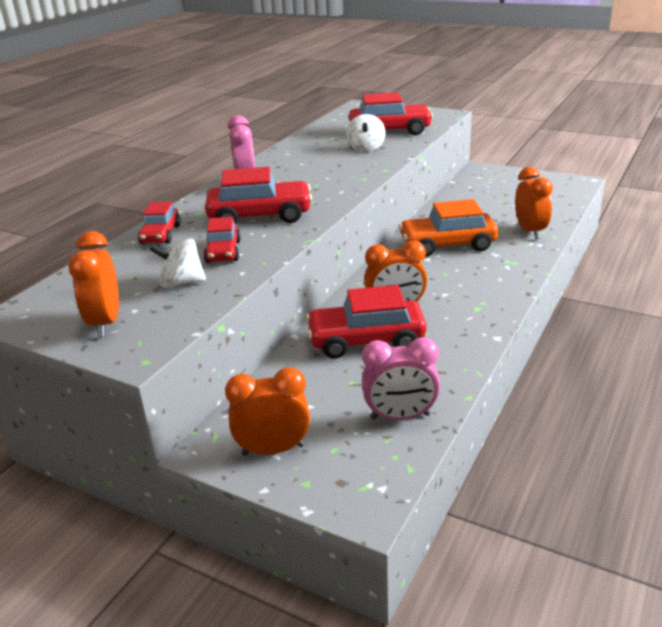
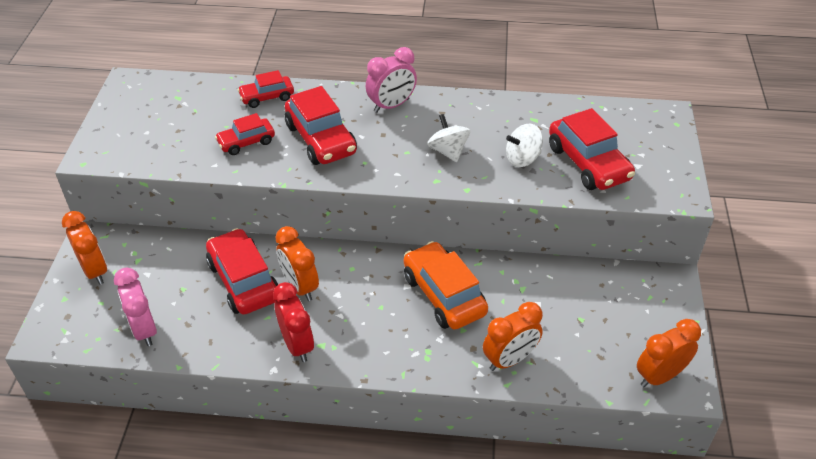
camera: 65 degrees right, 15 degrees up
(106, 323) = (126, 126): orange clock -> orange clock (659, 376)
(181, 283) = (190, 139): white spinning top -> white spinning top (448, 151)
(471, 320) = (297, 345): none -> red clock

